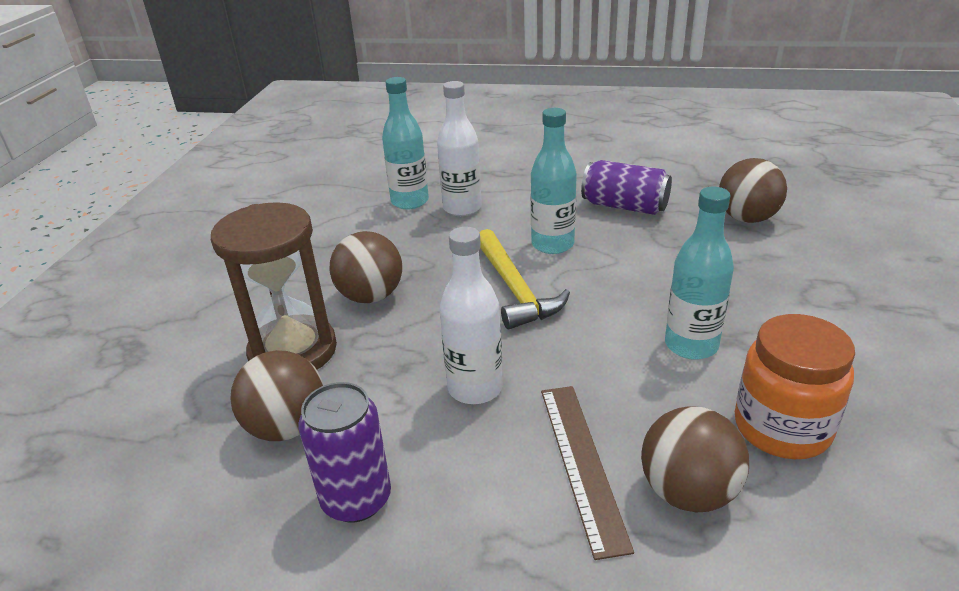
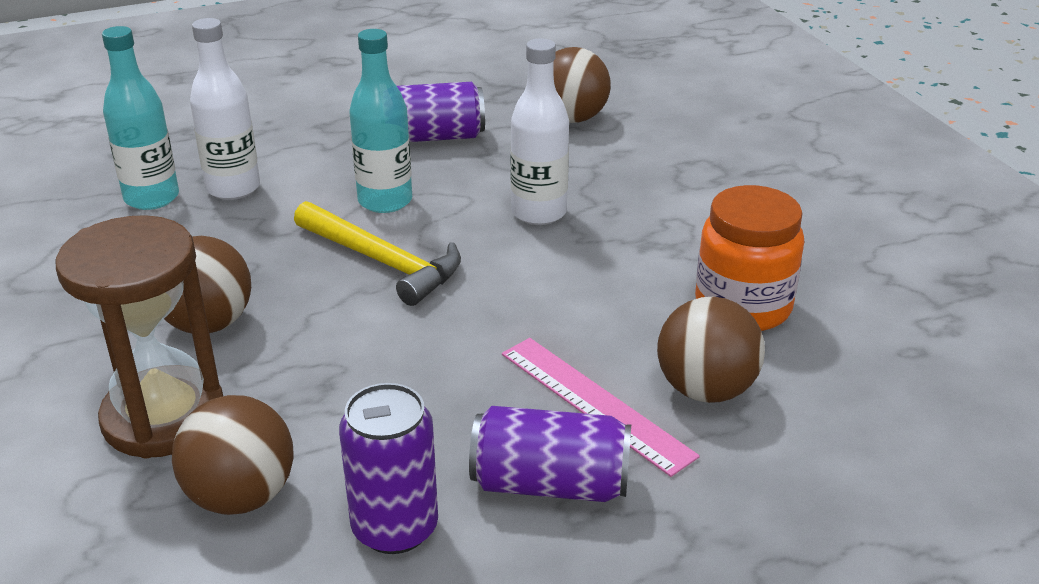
camera: 35 degrees left, 0 degrees up
(475, 388) = (428, 376): white bottle -> white bottle (539, 213)
(492, 517) = (550, 484): none -> purple can
(582, 463) = (595, 403): brown ruler -> pink ruler
(691, 345) = (612, 261): turquoise bottle -> none

